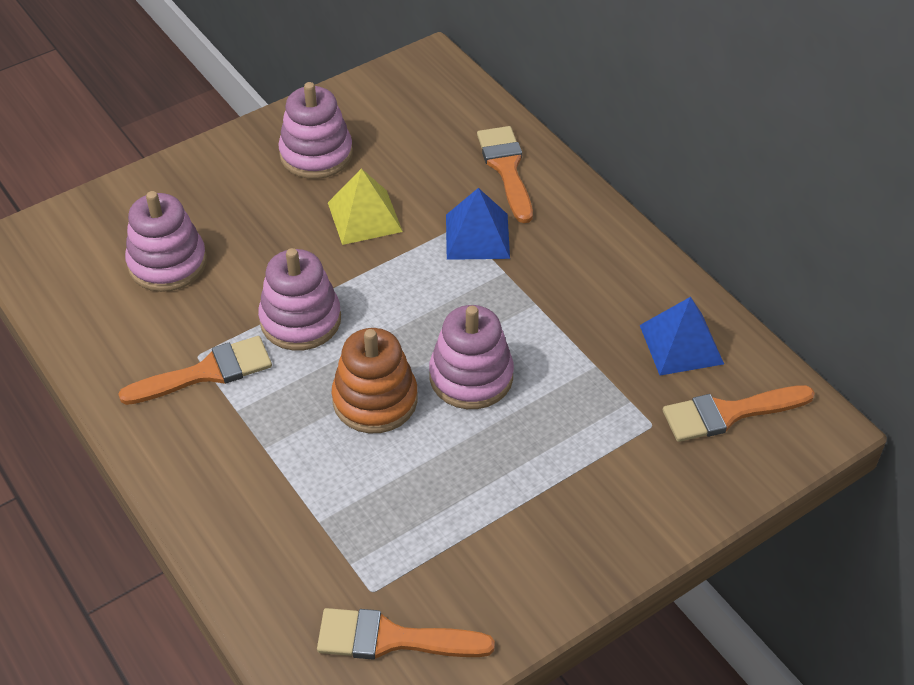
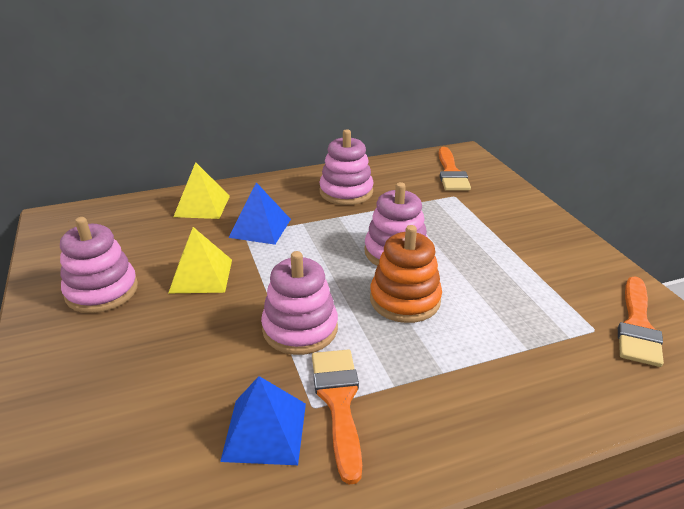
camera: 75 degrees left, 15 degrees down
(167, 263) = (168, 416): pink stacking toy -> pink stacking toy (346, 192)
(506, 169) = (202, 206): orange brush -> yellow pyramid
(681, 344) = (394, 176): blue pyramid -> blue pyramid (265, 431)

